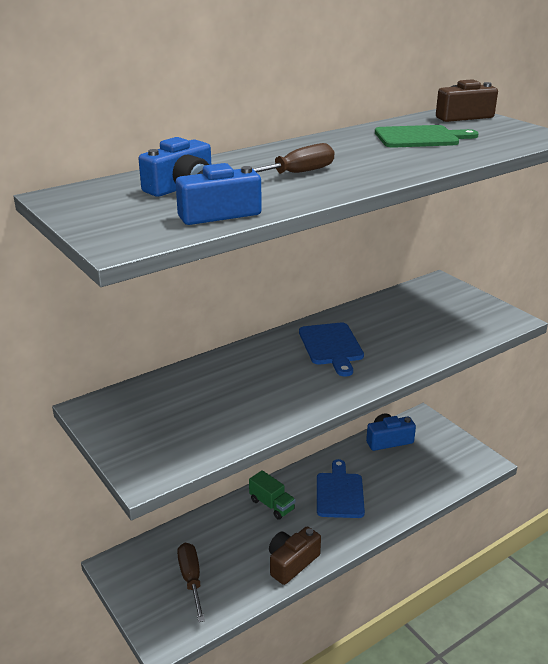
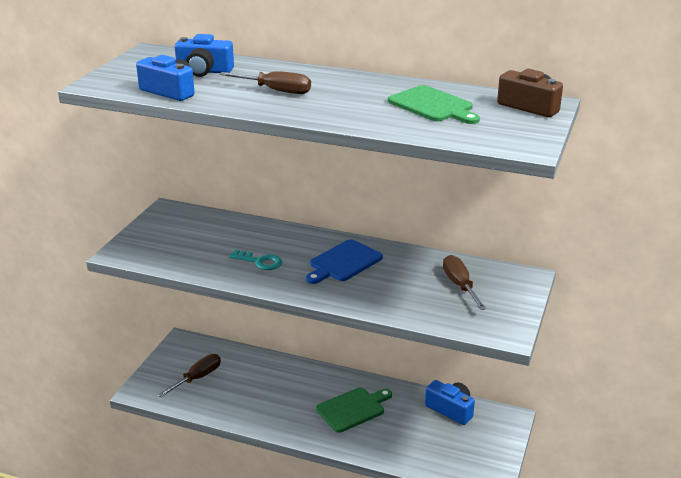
camera: 55 degrees right, 0 degrees up
(272, 505) = (303, 380): green truck -> none
(279, 388) = (260, 262): none -> turquoise key
(292, 563) = (253, 416): brown camera -> none
(339, 493) = (353, 409): blue cutting board -> green cutting board
(426, 311) = (460, 285): none -> brown screwdriver

